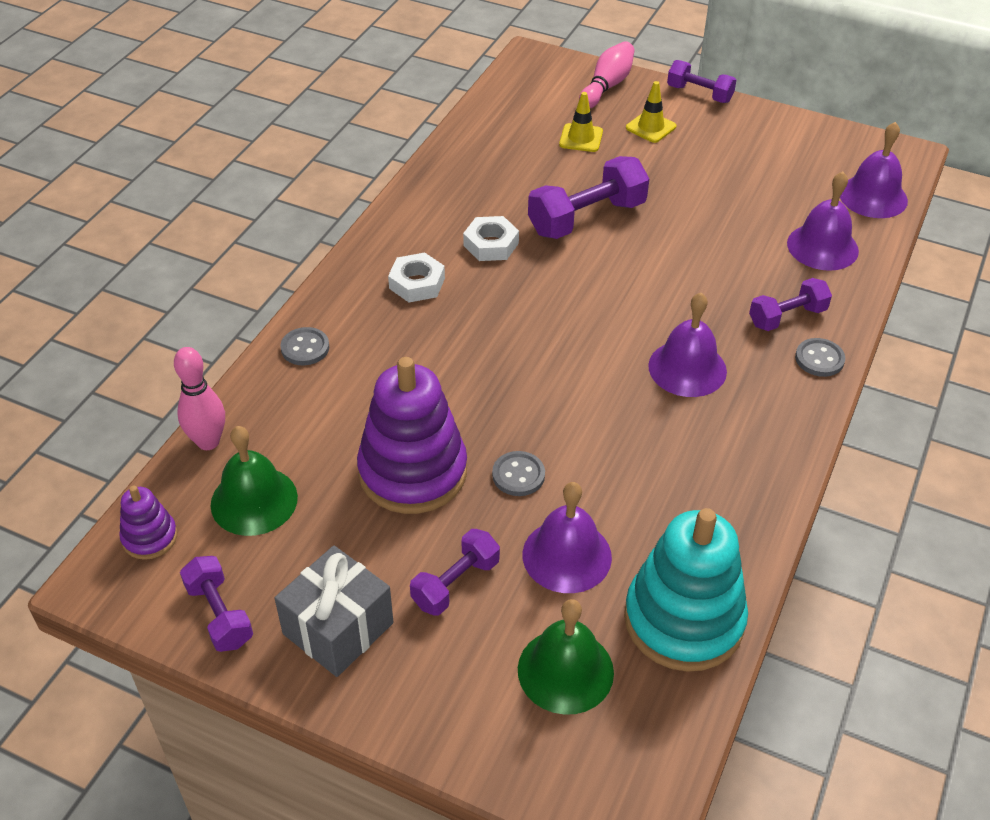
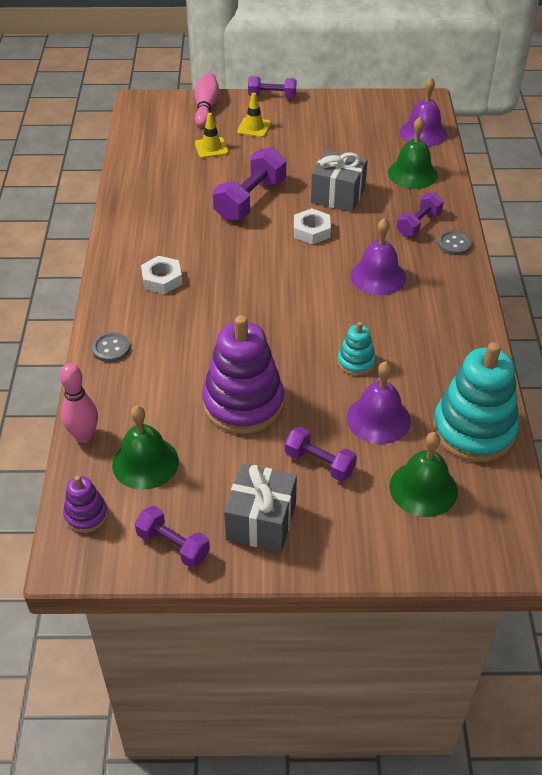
camera: 25 degrees left, 0 degrees up
(455, 583) = (319, 463): purple dumbbell -> purple dumbbell turned 75 degrees counterclockwise
(491, 244) = (196, 237): white nut -> white nut (311, 231)
(518, 475) = (314, 380): grey button -> none
(586, 471) = (356, 362): none -> turquoise stacking toy
(702, 246) = (338, 195): none -> grey gift
(822, 247) = (412, 173): purple bell -> green bell

